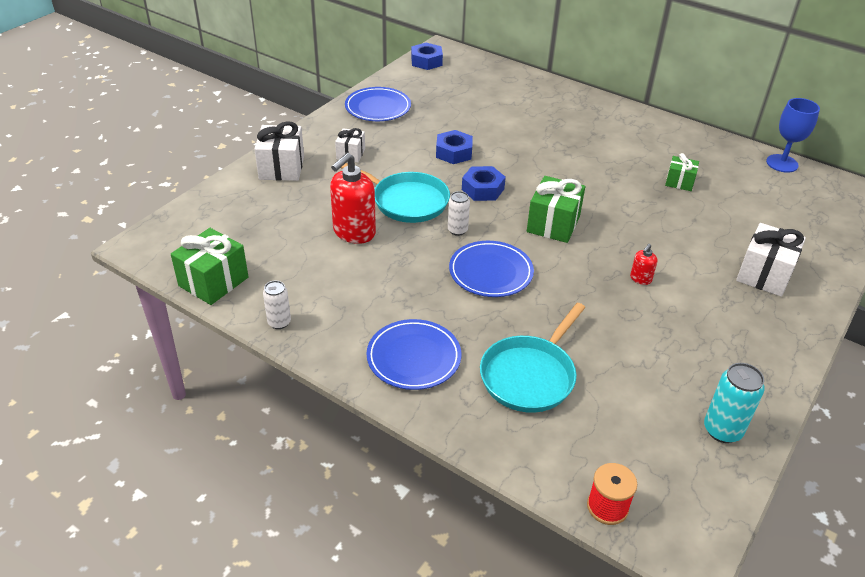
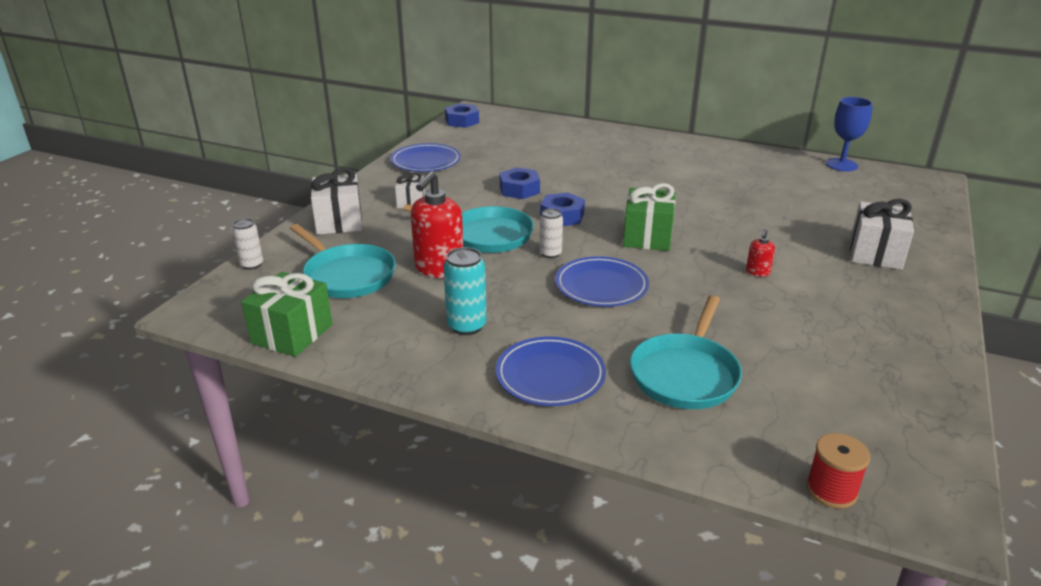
camera: 10 degrees left, 10 degrees down
(273, 228) = (347, 275): none -> turquoise pan
(279, 322) = (382, 363): white can -> white can (252, 265)
(679, 182) = (754, 189): green gift -> none
(722, 430) = (911, 395): turquoise can -> turquoise can (466, 326)

